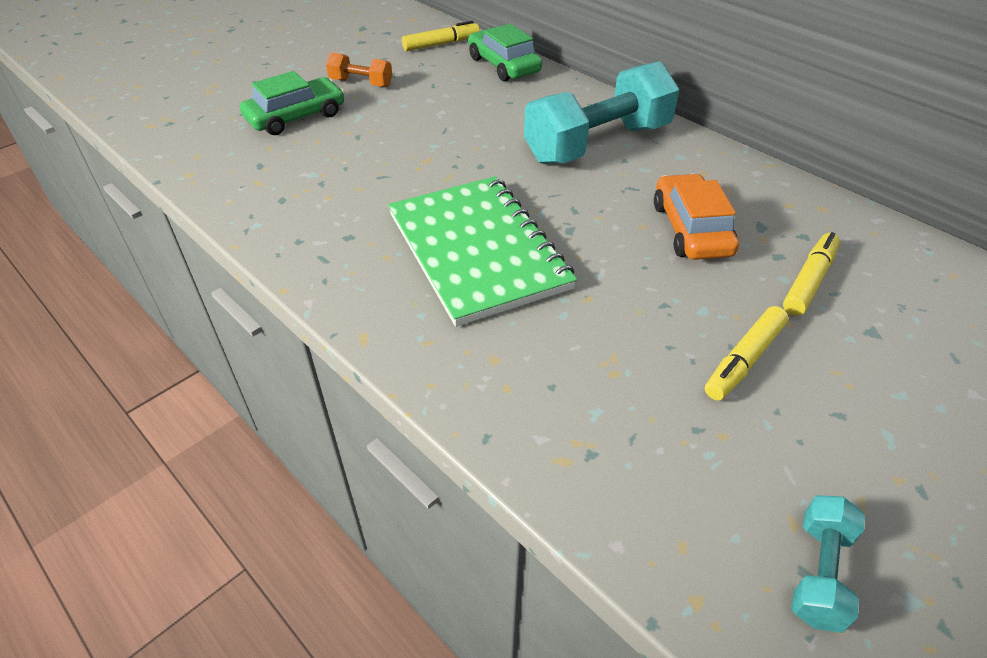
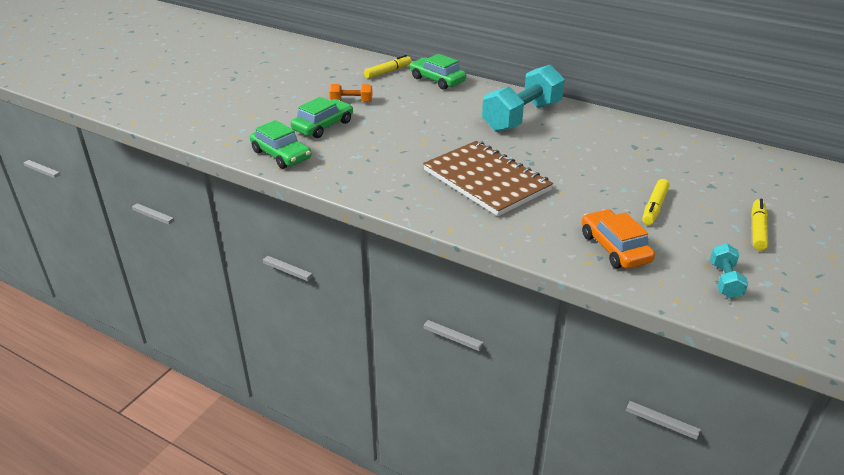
camera: 15 degrees left, 10 degrees down
(206, 155) = (281, 155): none -> green car
(477, 251) = (486, 180): green notebook -> brown notebook
(691, 229) = (598, 153): orange car -> orange car (614, 248)
(809, 280) = (670, 168): yellow marker -> yellow marker (757, 230)

